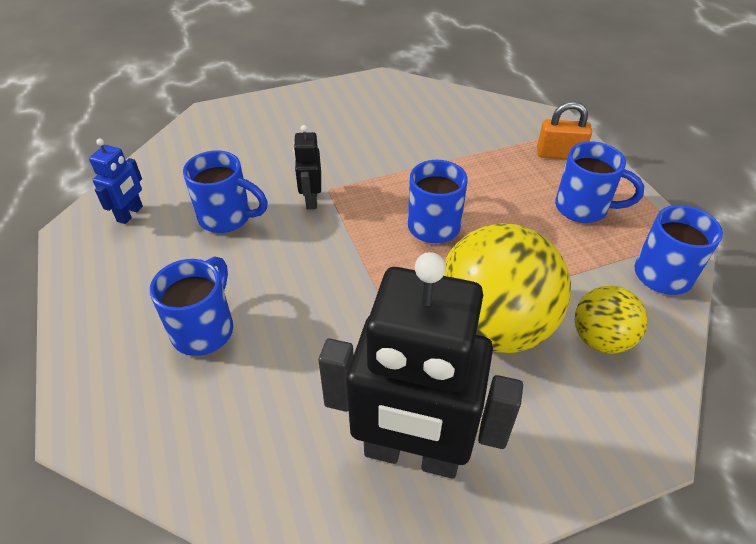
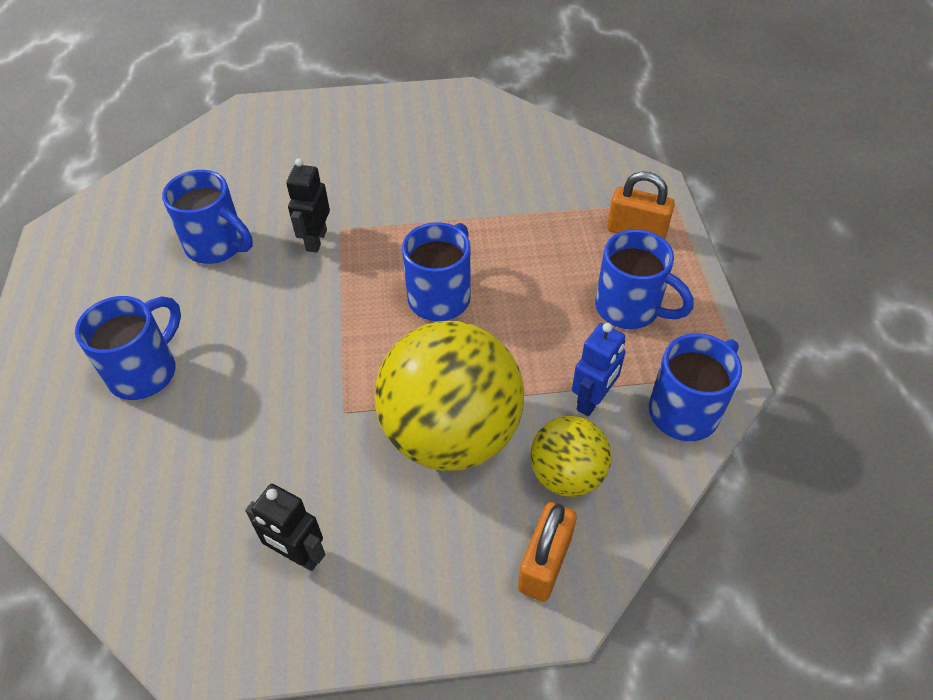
camera: 15 degrees right, 5 degrees up
(130, 214) = (119, 223): blue robot -> blue robot (592, 400)
(411, 454) = (298, 555): black robot -> black robot, size x0.44
(619, 412) = (545, 563): none -> orange padlock

